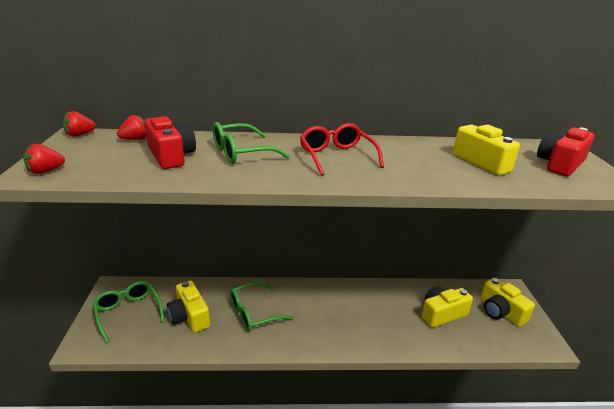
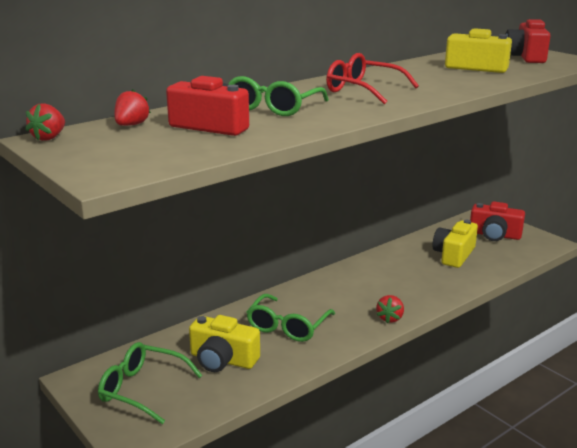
camera: 35 degrees left, 5 degrees down
(45, 171) = (113, 170): red strawberry -> red strawberry (390, 318)
(500, 312) = (494, 235): yellow camera -> red camera

